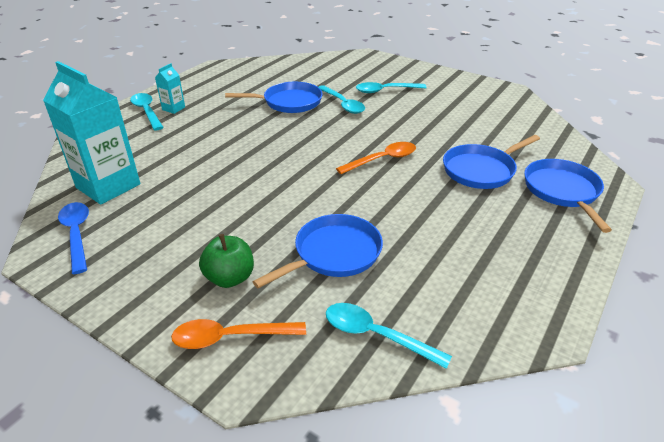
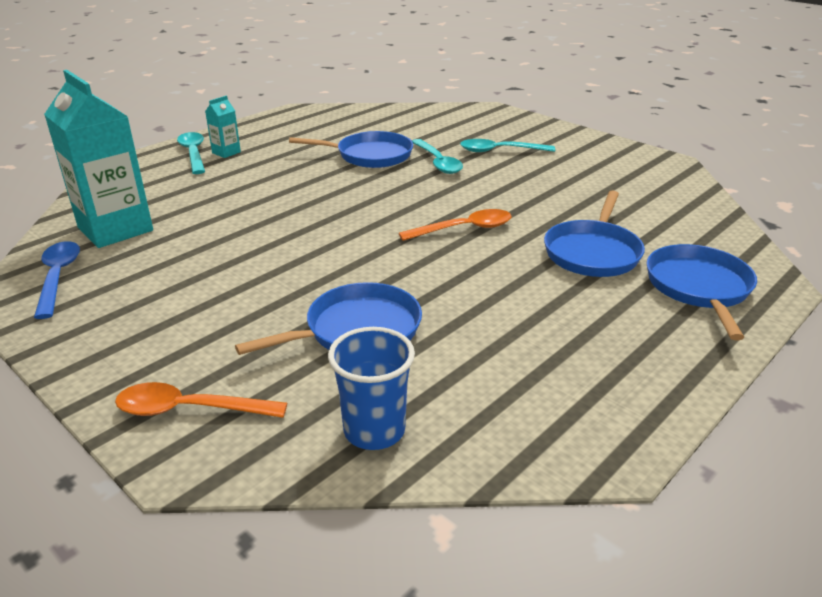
camera: 10 degrees right, 5 degrees down
(230, 278) = (217, 343): green apple -> none
(376, 335) = (374, 430): turquoise spoon -> blue cup
(481, 170) = (593, 252): blue pan -> blue pan turned 45 degrees counterclockwise

